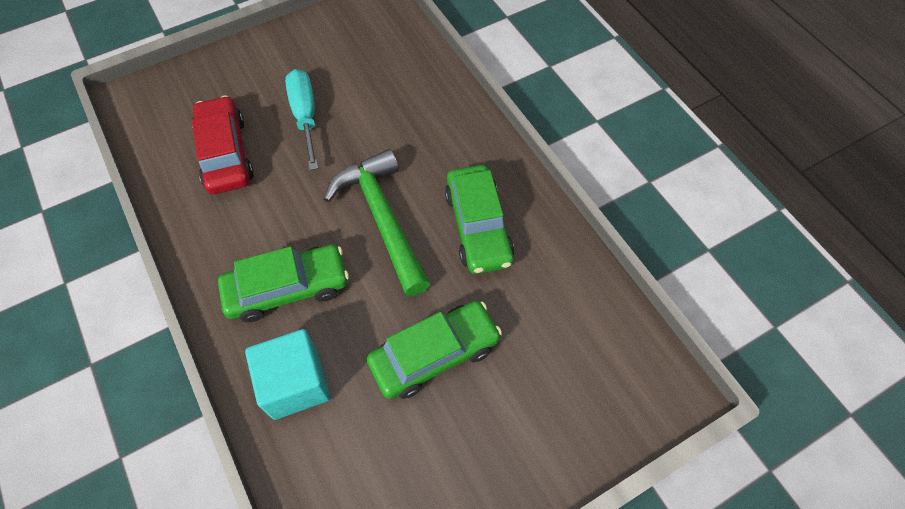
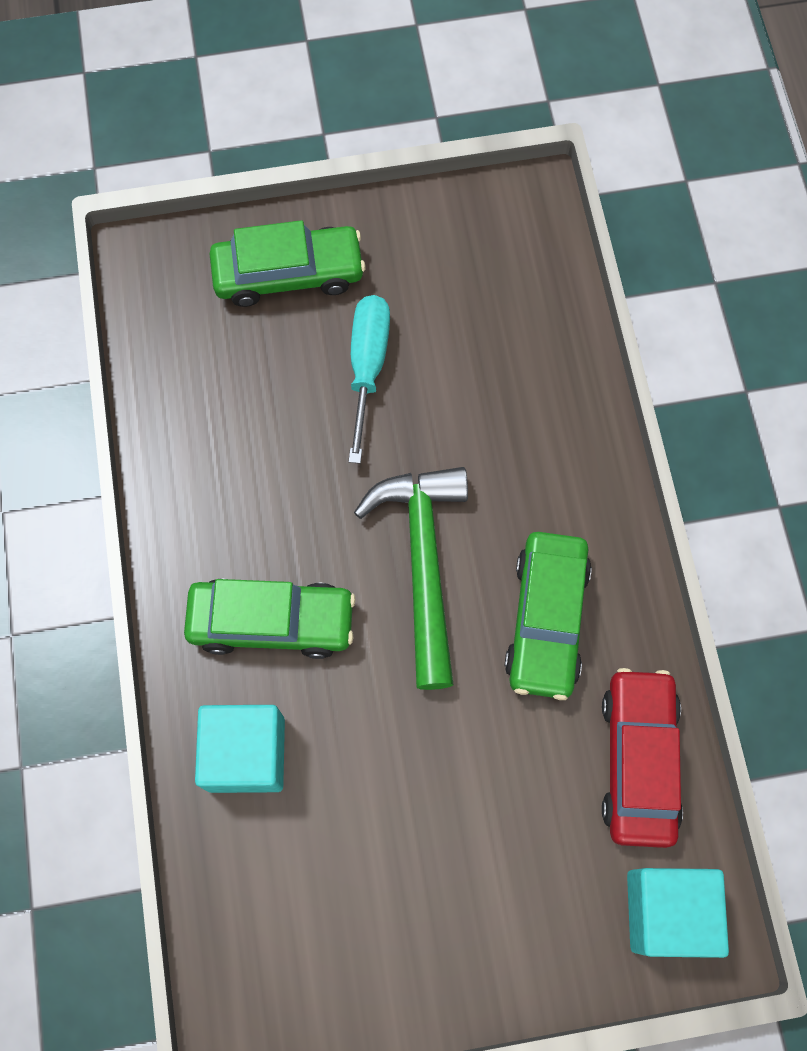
camera: 20 degrees right, 10 degrees up
(225, 153) = (245, 391): red car -> red car (638, 760)
(434, 354) = (428, 779): green car -> green car (288, 274)
(634, 383) = (667, 911): none -> turquoise cube

